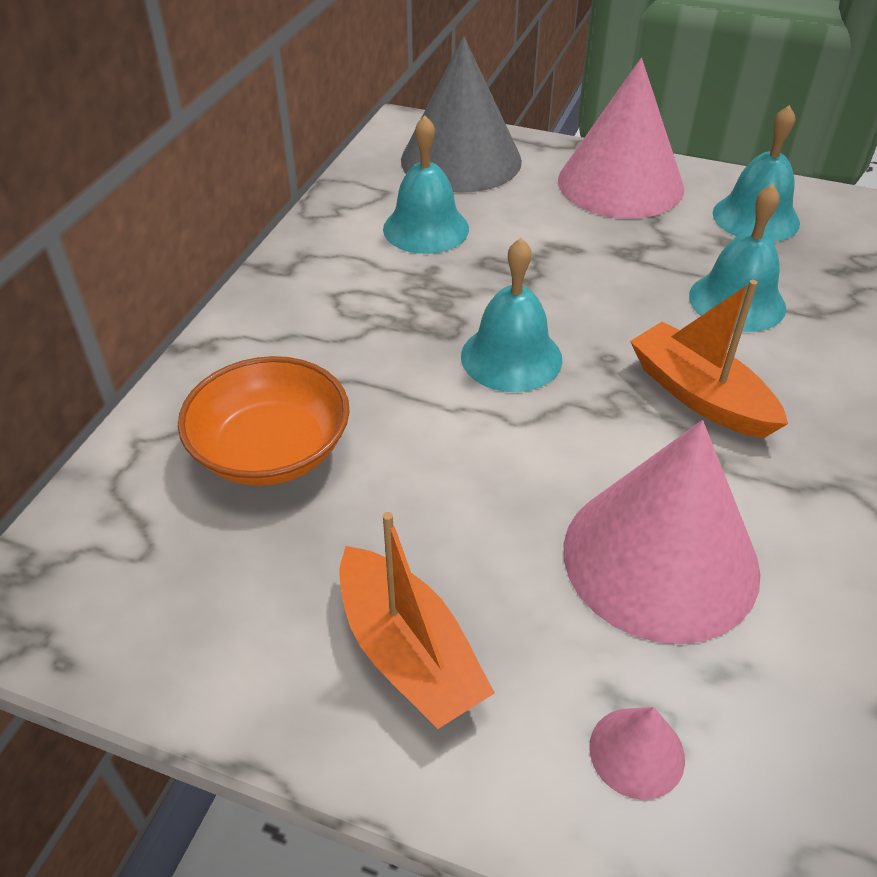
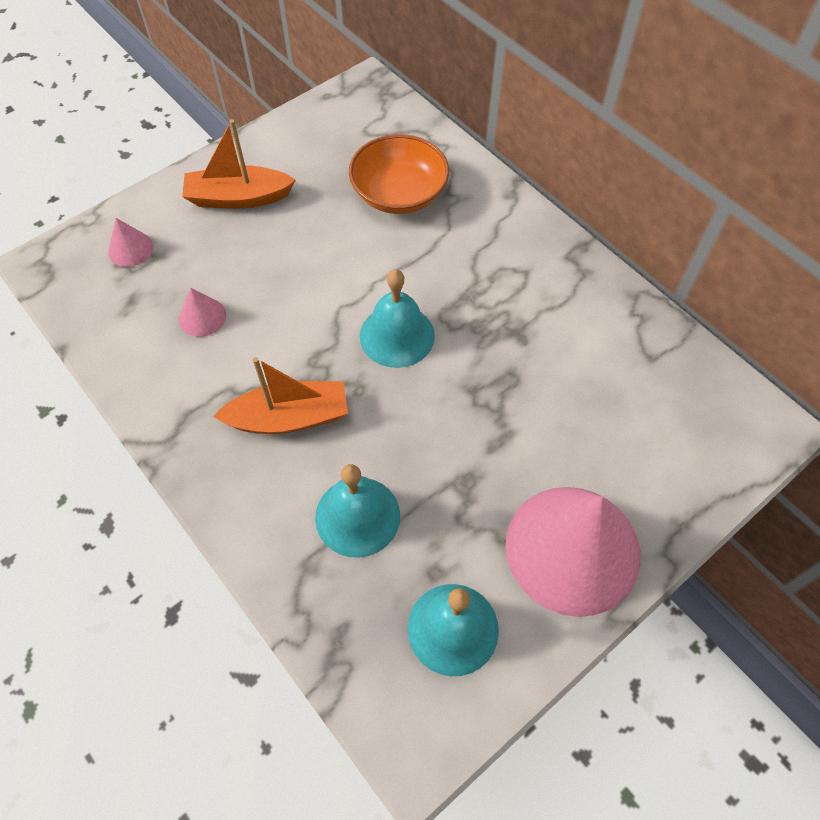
camera: 120 degrees right, 15 degrees up
(426, 228) = (579, 360): turquoise bell -> none
(461, 160) = (680, 439): grey cone -> none
(660, 558) = (202, 317): pink cone -> pink cone, size x0.41

